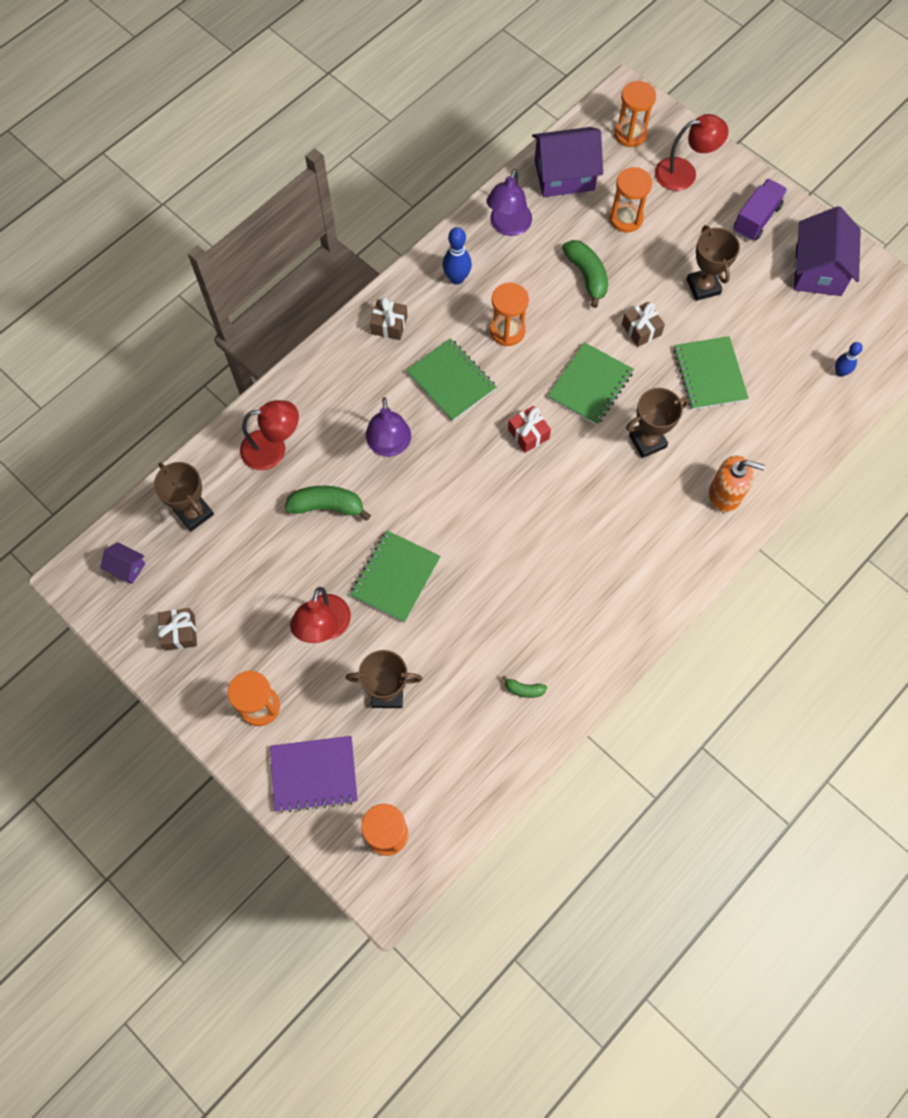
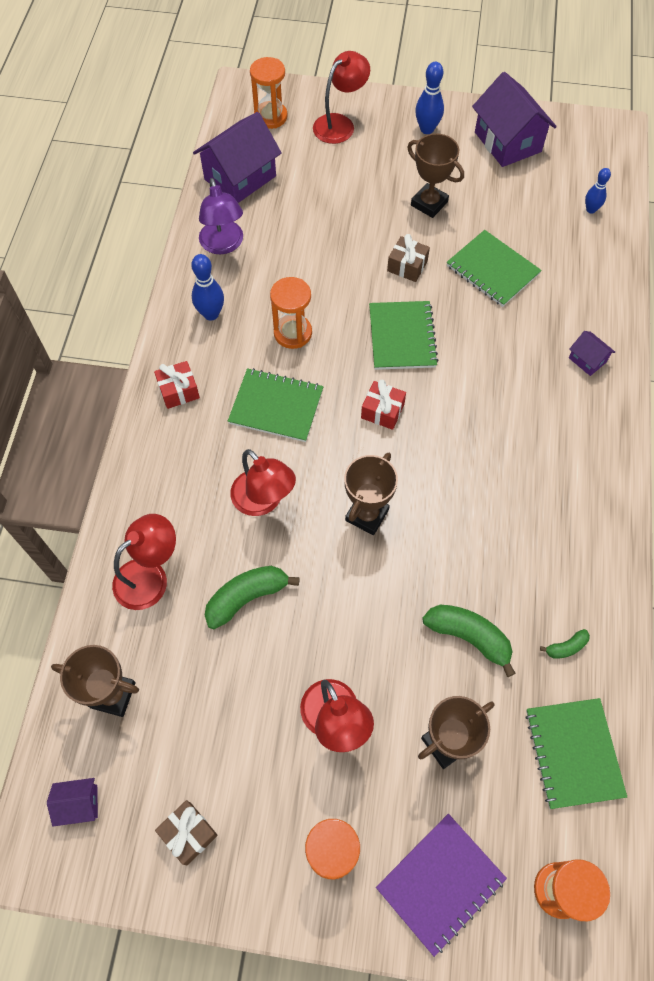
camera: 35 degrees left, 5 degrees down
(389, 325) = (178, 391): brown gift -> red gift
(389, 446) = (263, 501): purple lamp -> red lamp
(395, 577) = (365, 622): green notebook -> green notebook (573, 753)
(586, 276) = (325, 248): green banana -> green banana (469, 637)
(626, 218) = (321, 184): orange hourglass -> none
(647, 441) = (488, 355): brown trophy -> brown trophy (367, 515)
(725, 494) = (587, 360): orange soap dispenser -> purple house
(756, 219) = (427, 129): purple truck -> blue bowling pin

